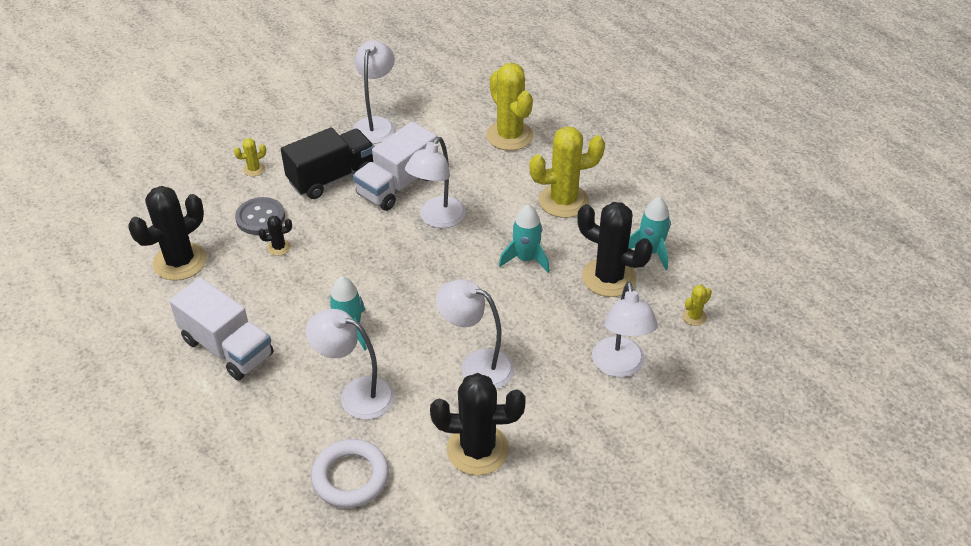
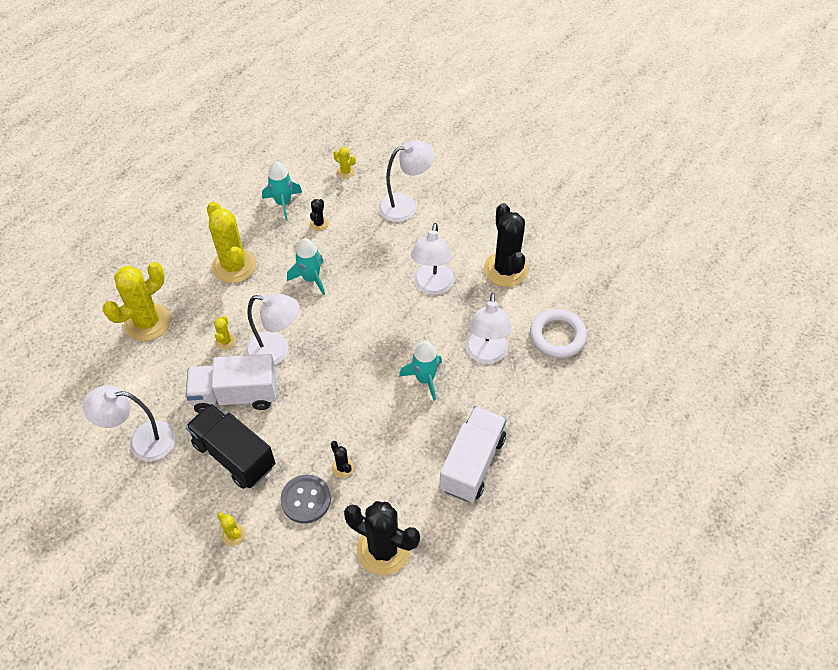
camera: 105 degrees left, 10 degrees up
(397, 185) = (236, 395): white truck -> white truck turned 150 degrees clockwise
(465, 185) = (225, 341): none -> yellow cactus
(609, 278) = (319, 223): black cactus -> black cactus, size x0.44

